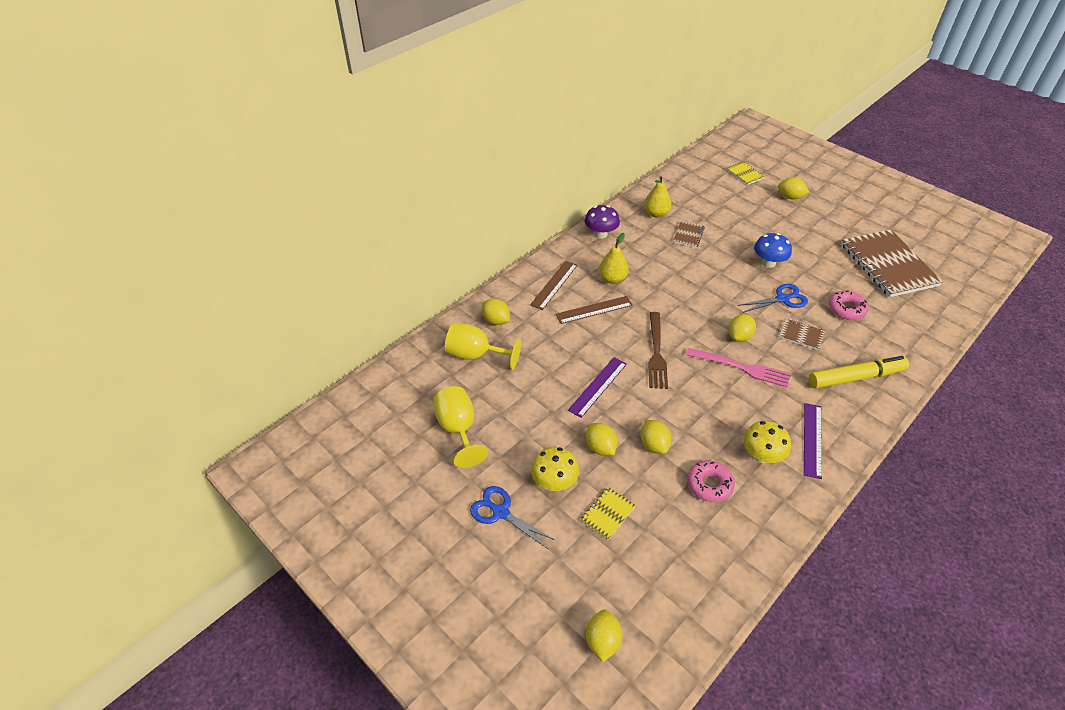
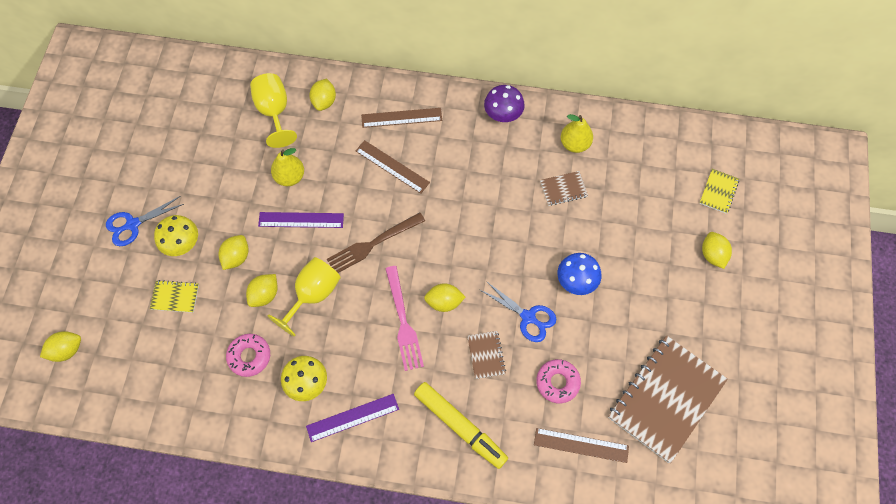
camera: 55 degrees right, 20 degrees up
(458, 429) = (190, 149): yellow goblet -> yellow goblet (313, 295)
(500, 512) = (133, 224): blue scissors -> blue scissors turned 120 degrees counterclockwise
(612, 279) = (445, 159): yellow pear -> yellow pear (290, 177)
(904, 320) = (581, 445): none -> brown ruler

